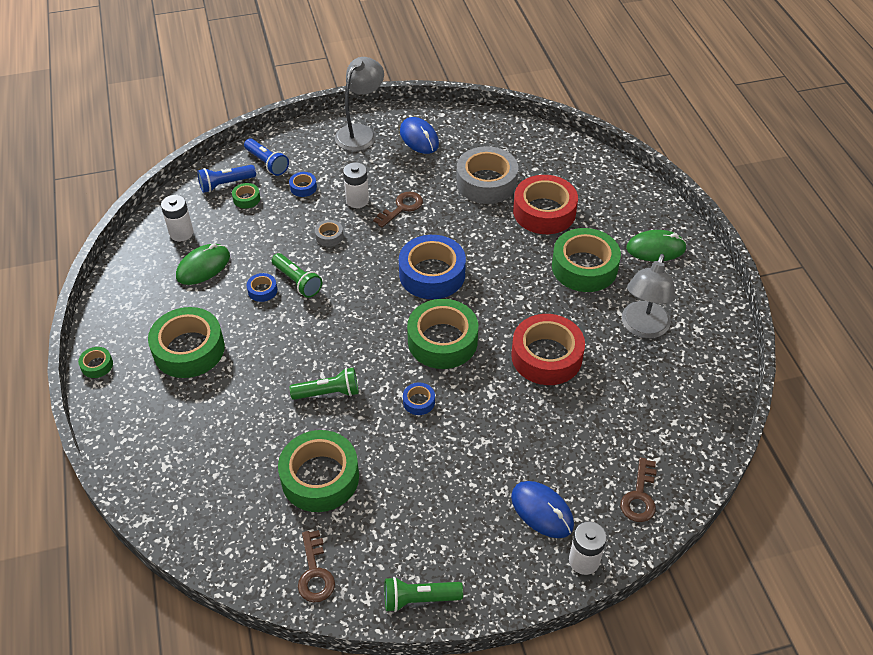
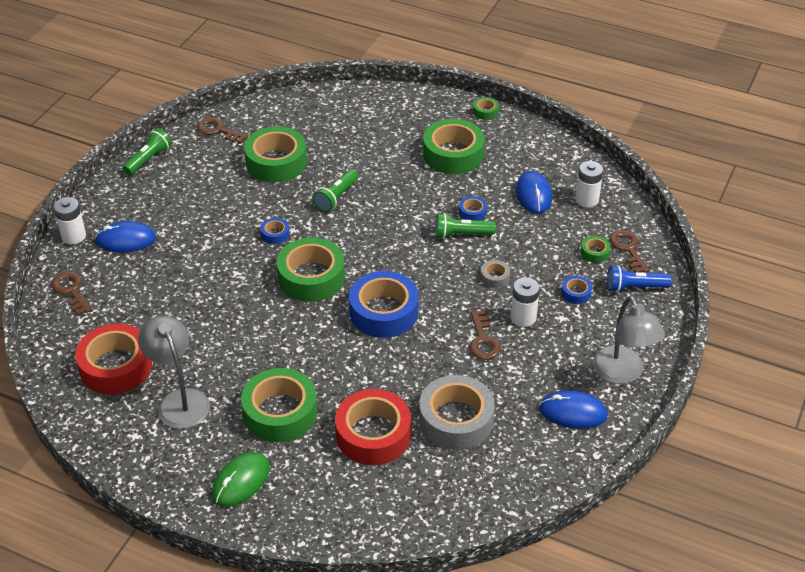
camera: 130 degrees right, 5 degrees down
(203, 266) = (533, 195): green mouse -> blue mouse
(225, 184) = (628, 249): blue flashlight -> brown key
(546, 356) = (227, 324): red tape -> red tape (116, 366)

